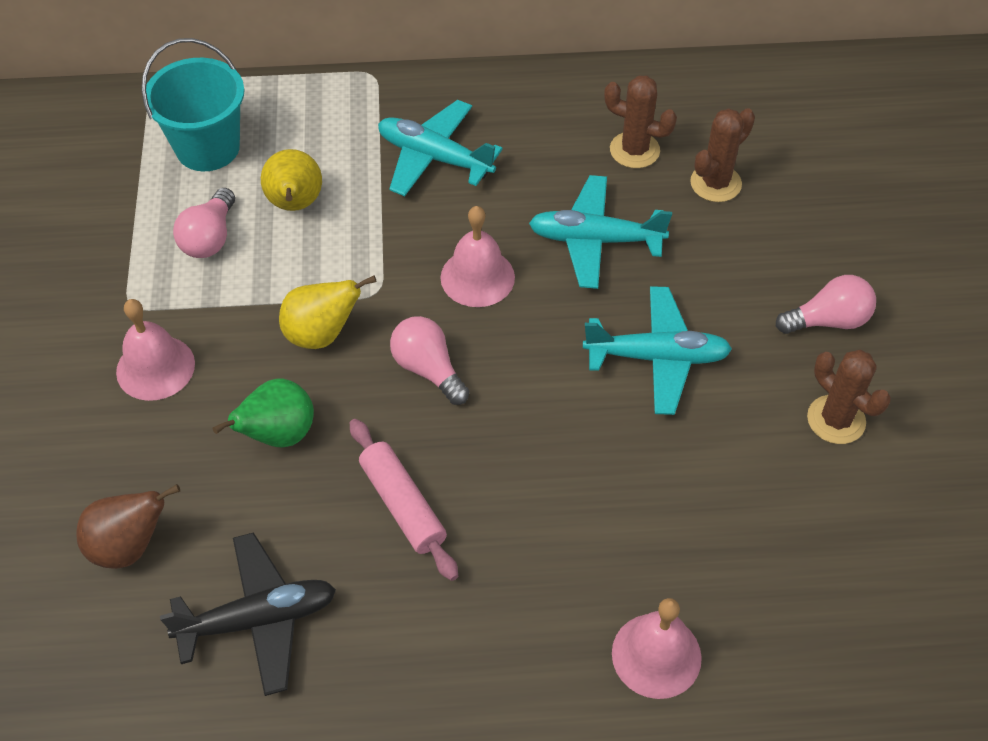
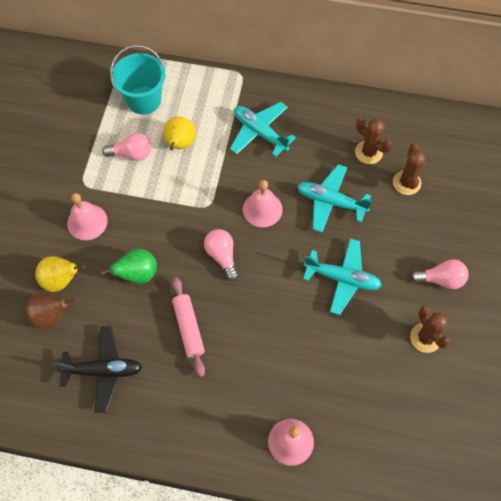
camera: 15 degrees right, 10 degrees up
(210, 238) = (132, 154): pink light bulb -> pink light bulb turned 120 degrees counterclockwise
(322, 334) = (174, 223): yellow pear -> yellow pear (61, 280)
(715, 183) = (406, 183): brown cactus -> brown cactus turned 60 degrees counterclockwise

